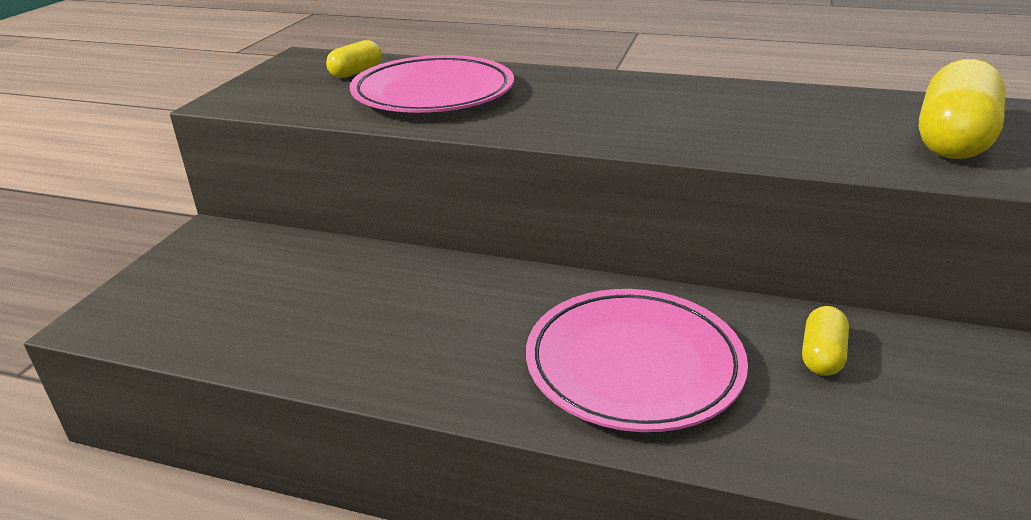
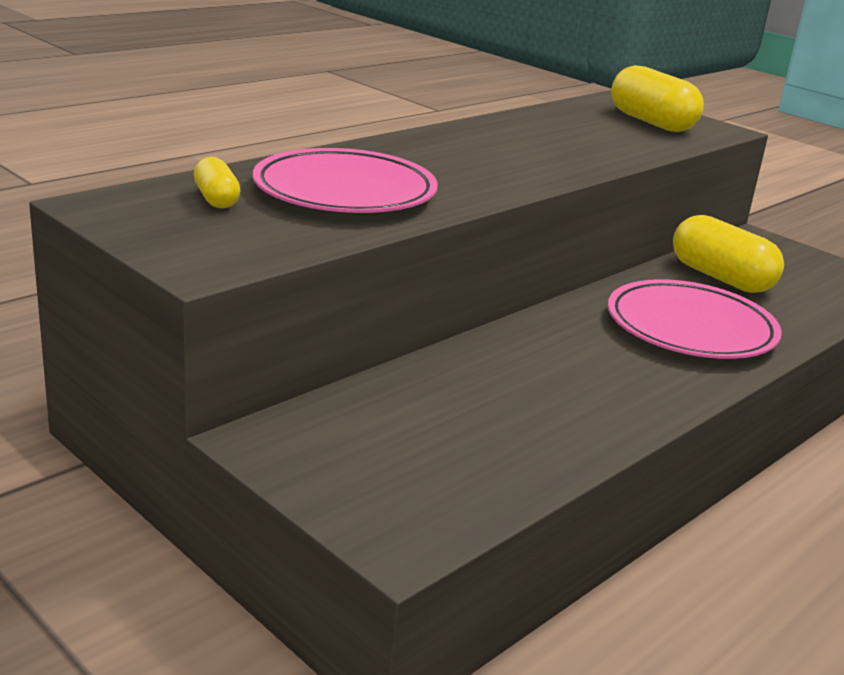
camera: 65 degrees left, 5 degrees down
(821, 355) = (720, 278): yellow capsule -> yellow capsule, size x1.89

